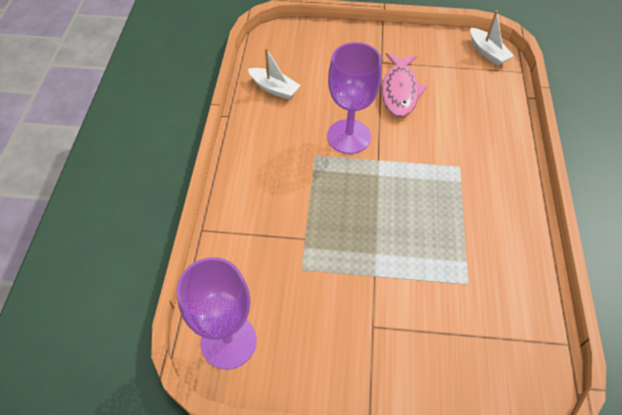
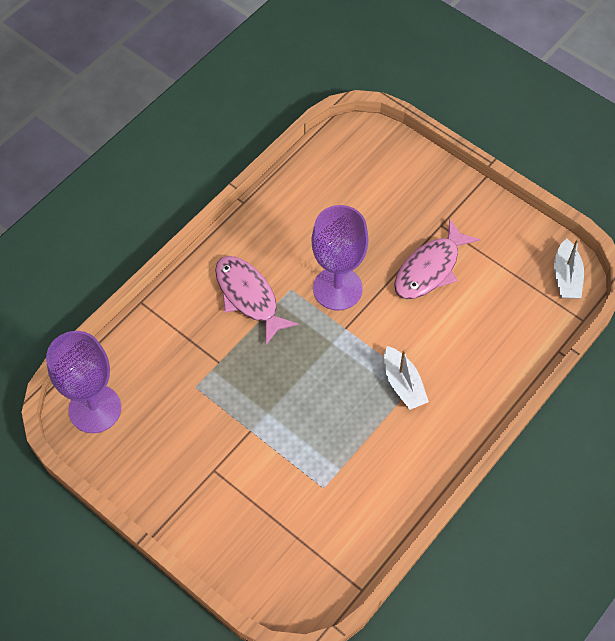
camera: 35 degrees right, 5 degrees up
(274, 88) = (308, 196): white boat -> white boat (403, 384)
(288, 178) = (249, 297): none -> pink fish

